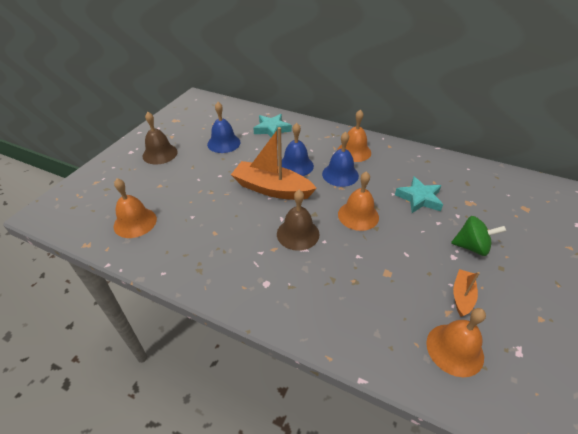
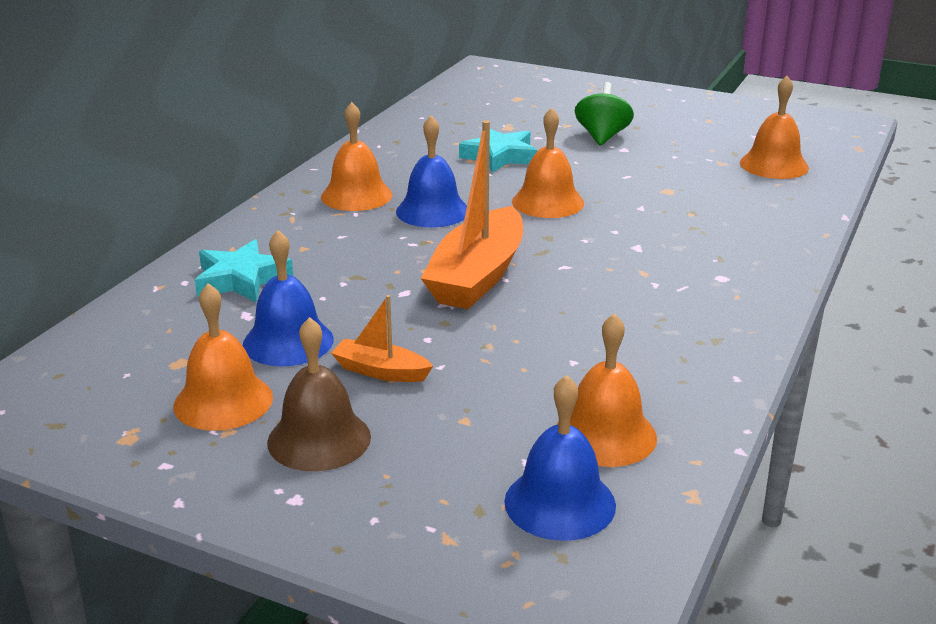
camera: 90 degrees left, 15 degrees down
(188, 134) = (223, 401): none -> orange bell
(296, 165) = (398, 252): blue bell -> blue bell (560, 503)
(298, 234) = (602, 251): brown bell -> none
(462, 296) = (692, 152): orange boat -> orange boat (381, 371)

